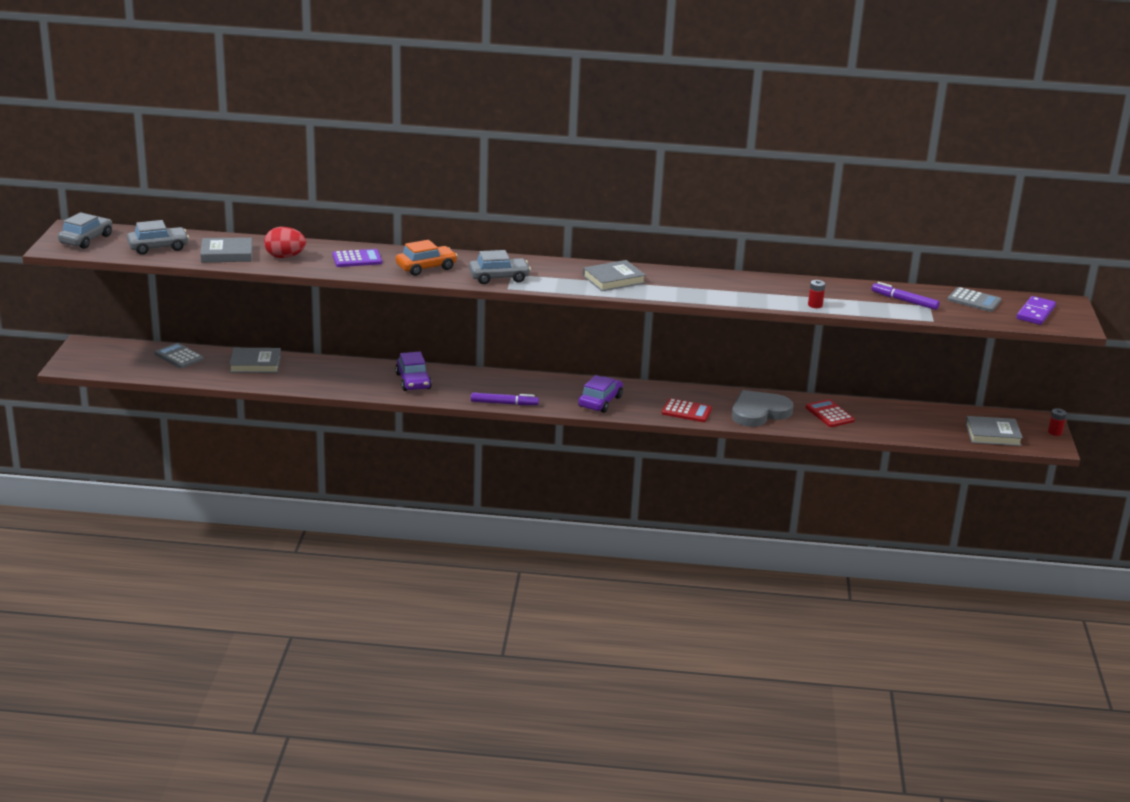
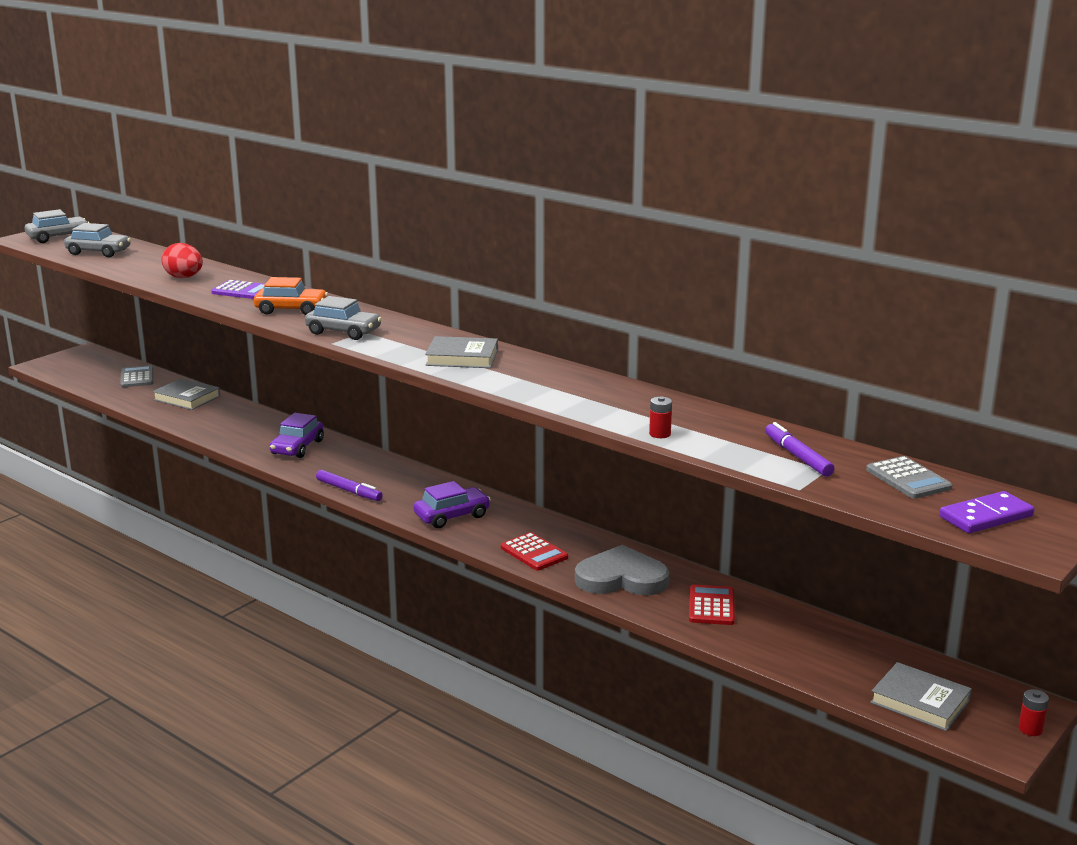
camera: 35 degrees right, 5 degrees down
(227, 254) = (141, 266): grey book -> none

